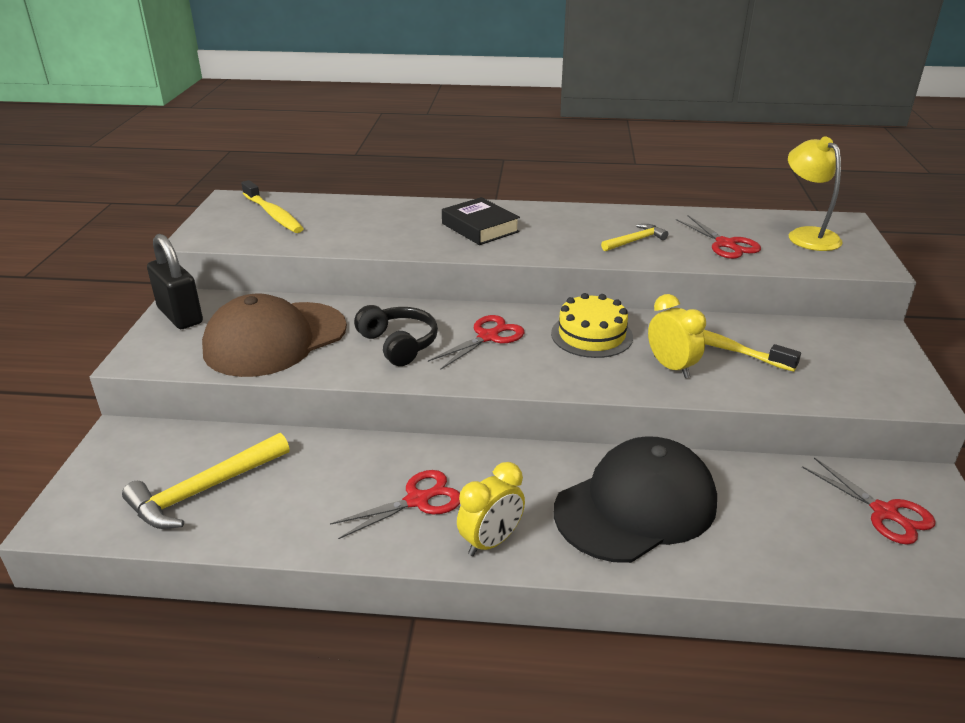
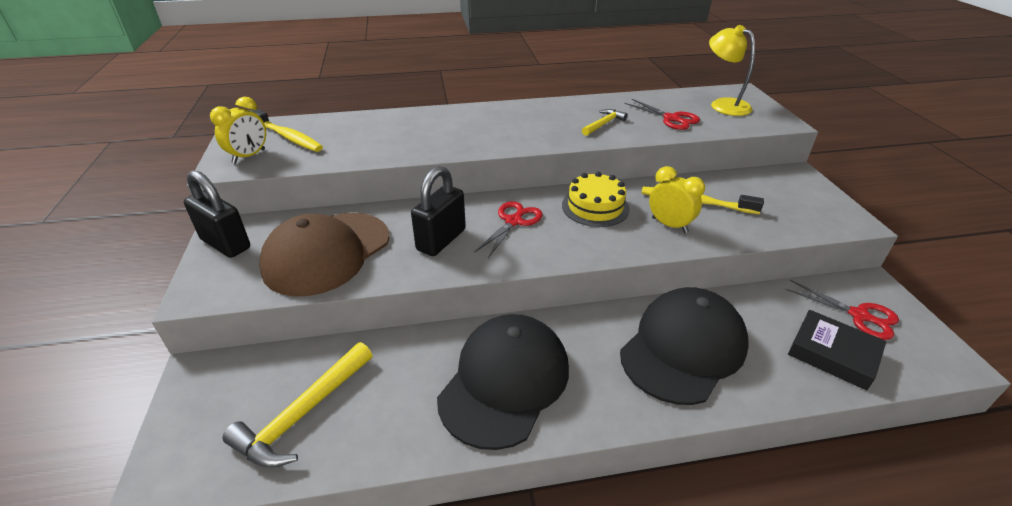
camera: 15 degrees left, 5 degrees up
(399, 344) = (441, 240): black headphones -> black padlock
(417, 500) = (505, 381): red scissors -> black cap
(480, 228) = (475, 127): black book -> black book (832, 354)
(491, 542) = (584, 408): yellow clock -> yellow clock (249, 156)

